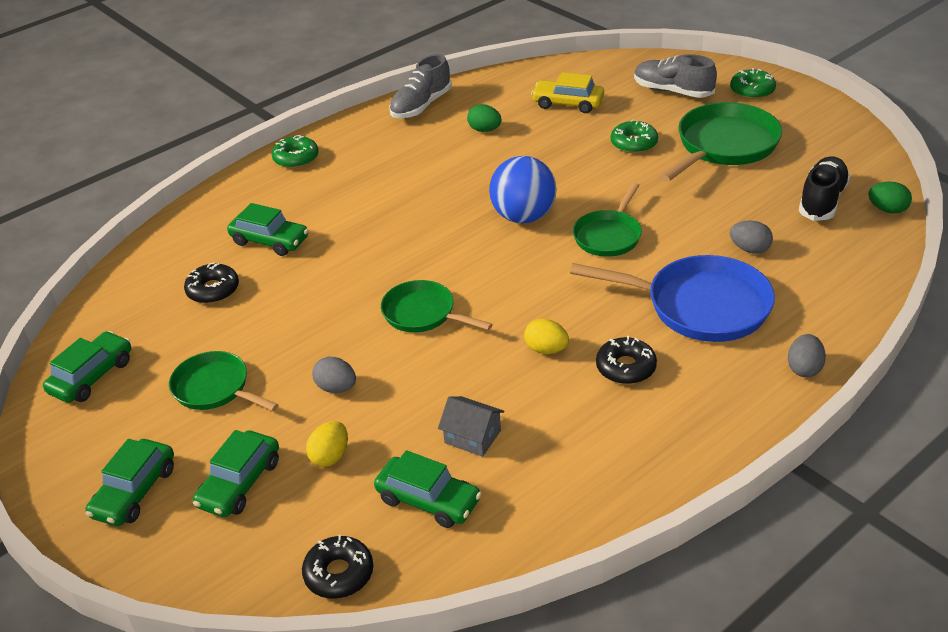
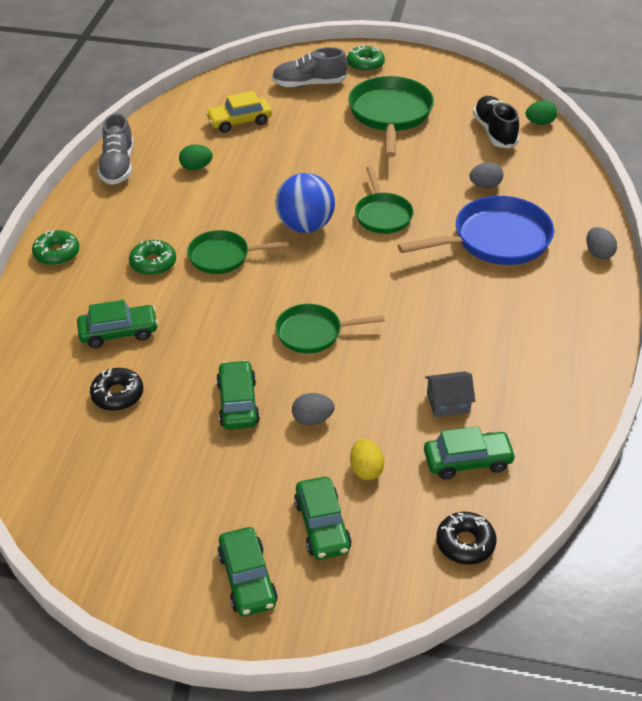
camera: 40 degrees left, 5 degrees up
(92, 376) = (95, 515): green car -> green car (238, 403)
(215, 388) = (216, 469): green pan -> green pan (223, 256)
(546, 349) = (429, 317): yellow egg -> none
(626, 367) = (494, 304): black donut -> none
(634, 143) = (324, 136): green donut -> green donut (153, 263)

